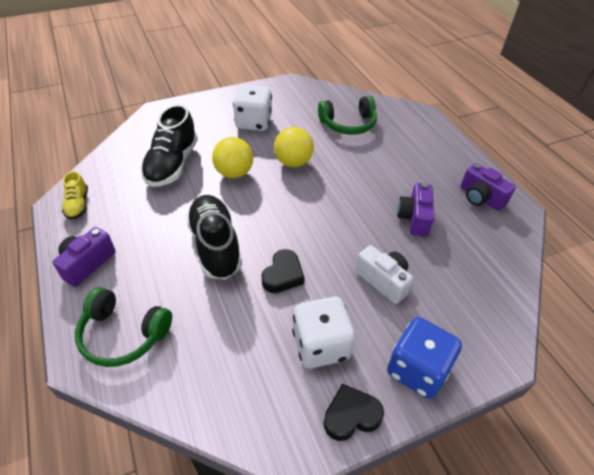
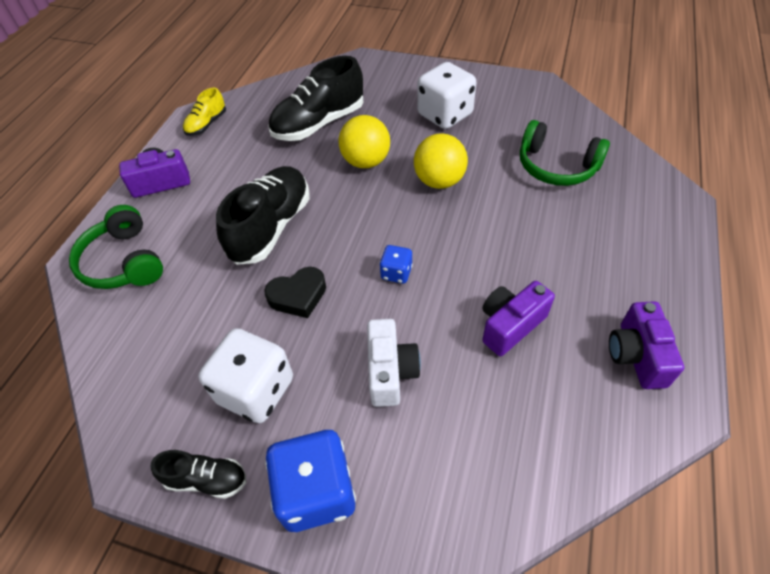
camera: 45 degrees right, 5 degrees up
(326, 227) = (396, 273): none -> blue dice
(351, 415) = (206, 479): black heart -> black shoe

